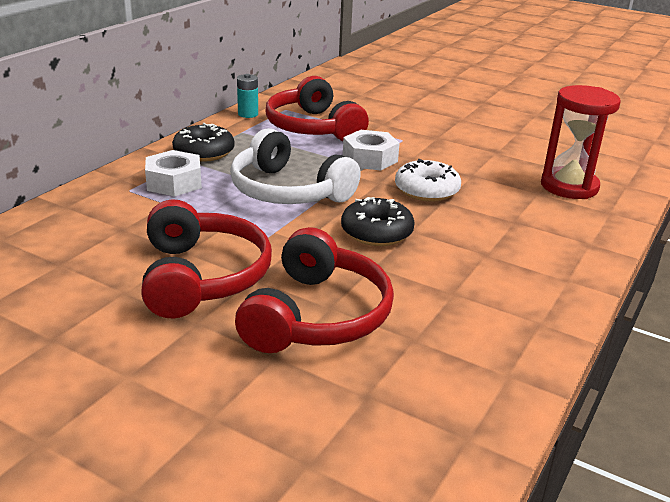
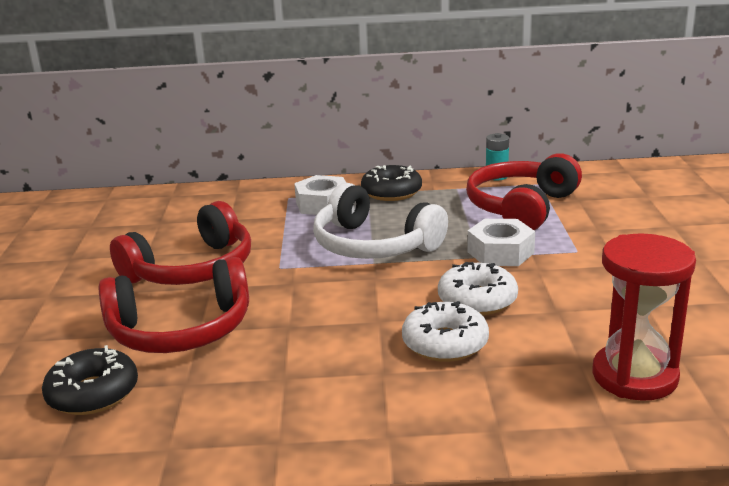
camera: 60 degrees right, 5 degrees down
(288, 191) = (374, 245): white headphones -> white headphones turned 60 degrees counterclockwise
(376, 232) = (352, 306): black donut -> black donut (93, 393)
(471, 221) = (445, 343): none -> white donut

